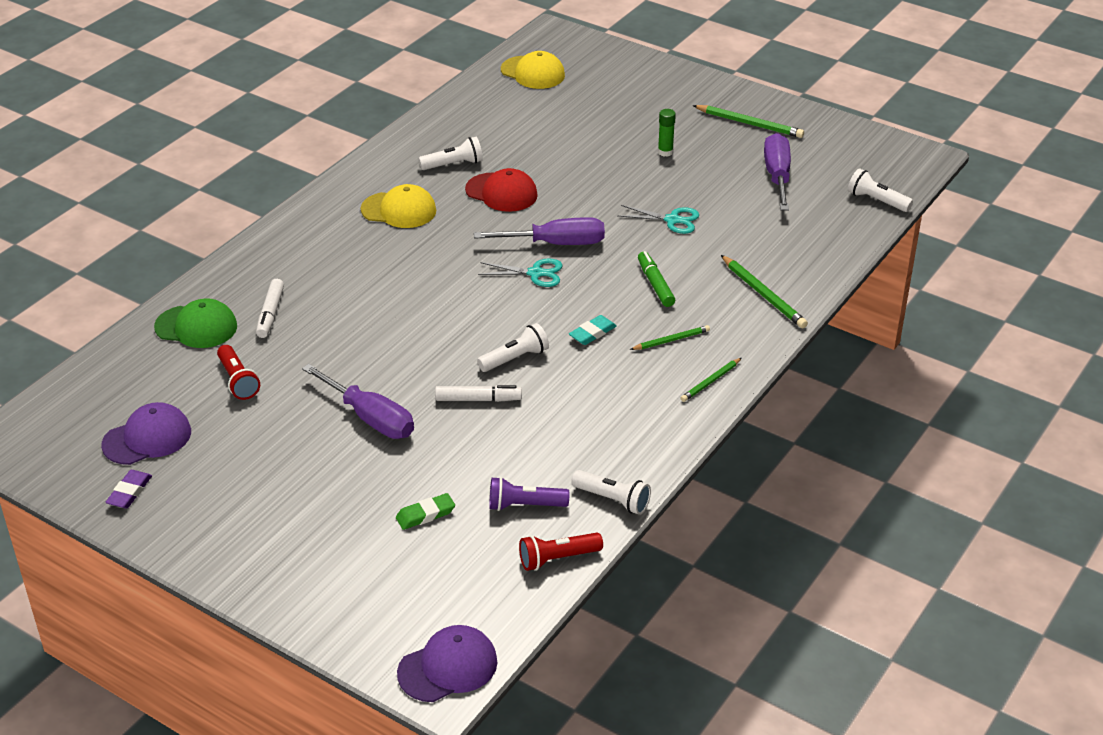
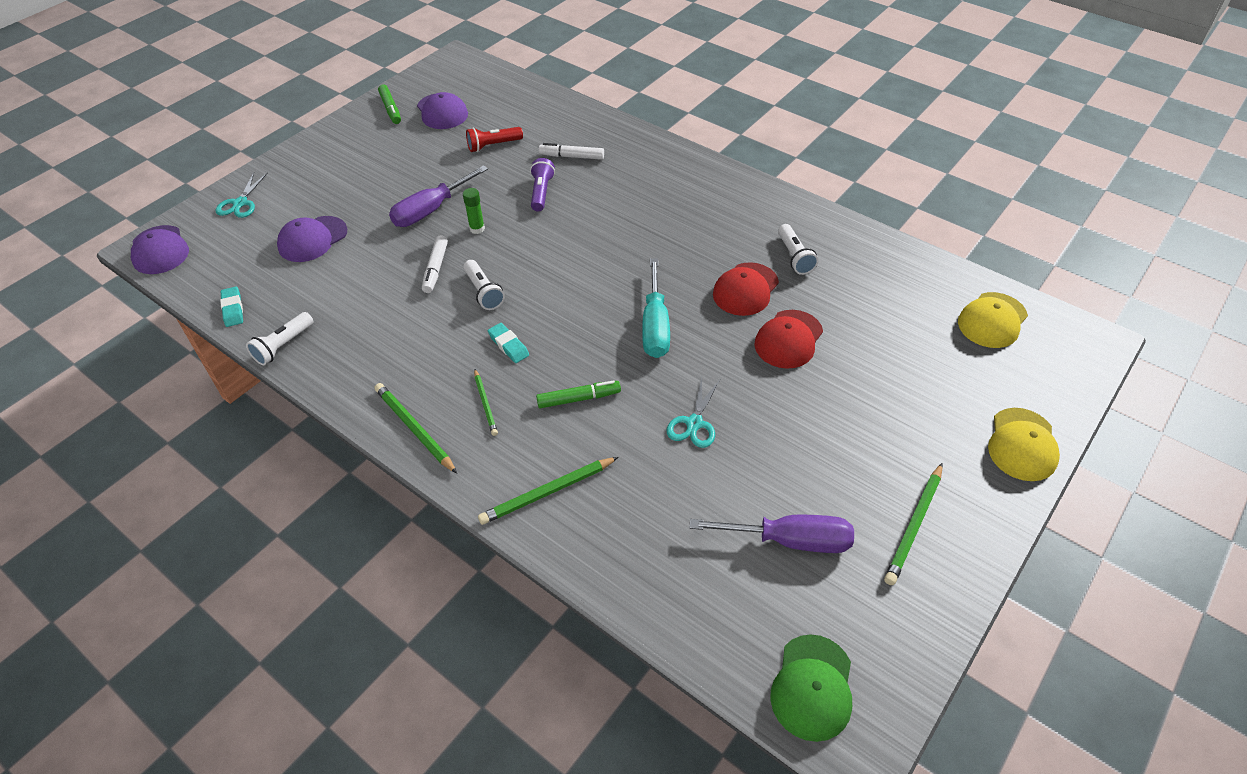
camera: 95 degrees right, 10 degrees up
(129, 492) = (390, 109): purple eraser -> green marker
(196, 327) = (561, 123): green cap -> green cap (812, 687)
(399, 210) = (715, 222): yellow cap -> yellow cap (1022, 444)
(425, 514) = (312, 239): green eraser -> purple cap
(524, 505) = (299, 292): purple flashlight -> purple flashlight (541, 192)
(535, 273) = (608, 309): turquoise scissors -> turquoise scissors (240, 203)
(556, 244) = (655, 326): purple screwdriver -> turquoise screwdriver
(557, 559) = (233, 309): red flashlight -> turquoise eraser
(566, 171) = (788, 339): none -> red cap
(665, 152) = (835, 429): green glue stick -> green glue stick (477, 229)
(710, 381) = (415, 429): green pencil -> green pencil, size x1.59
(876, 201) = (735, 653): white flashlight -> none

